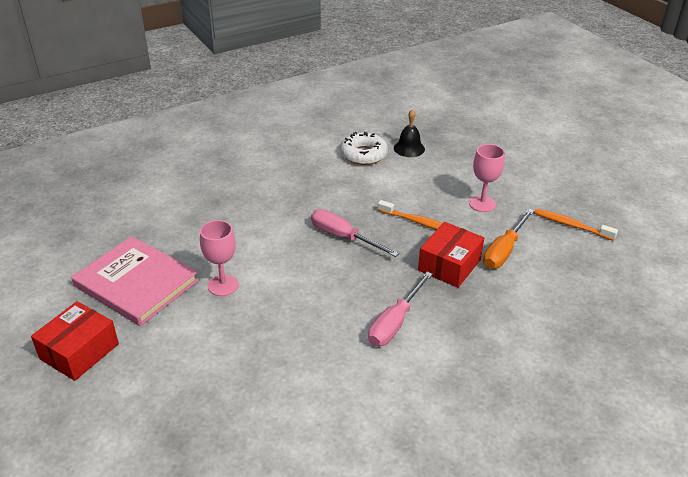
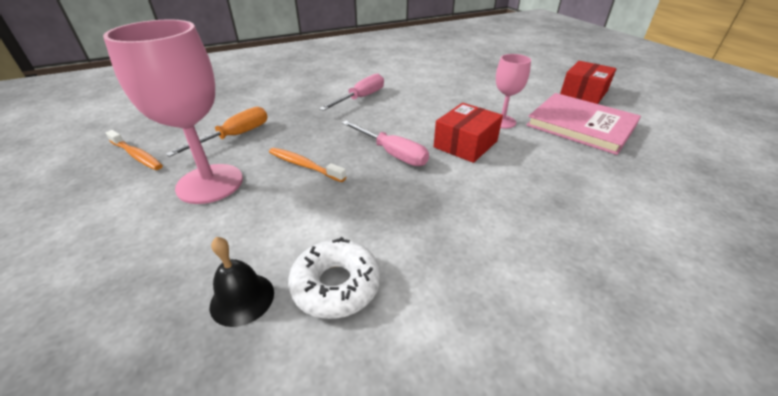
camera: 175 degrees left, 0 degrees up
(449, 265) = (296, 128): red box -> red box (465, 144)
(482, 204) = (210, 183): pink goblet -> pink goblet, size x1.82

